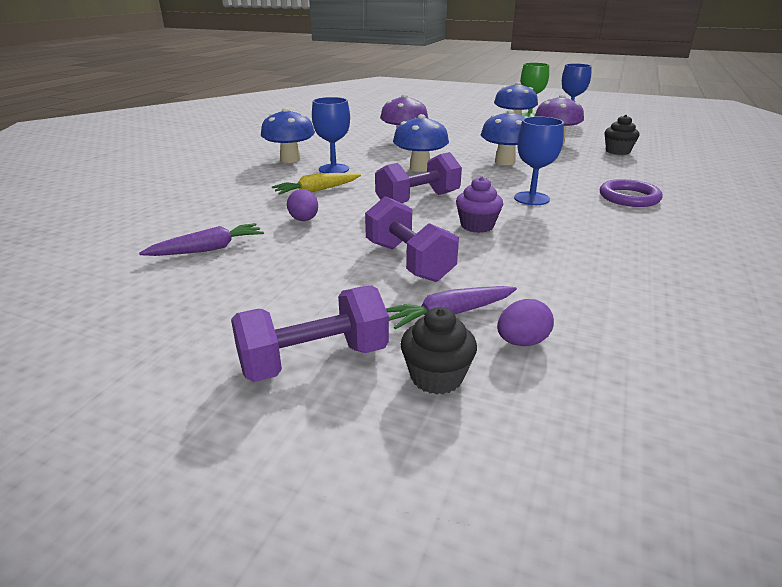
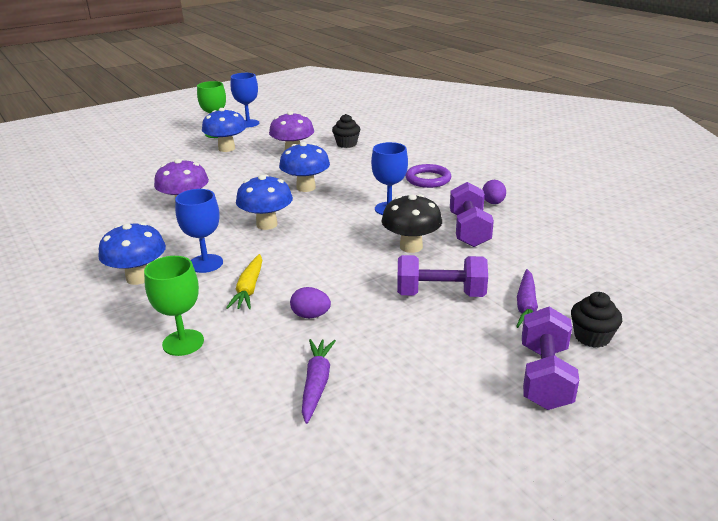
camera: 55 degrees left, 0 degrees up
(224, 193) = (183, 342): none -> green goblet
(418, 200) = (335, 250): purple dumbbell -> purple dumbbell (469, 230)
(477, 226) = (411, 247): purple cupcake -> black mushroom
(522, 342) = (575, 295): purple egg -> purple egg (493, 203)

